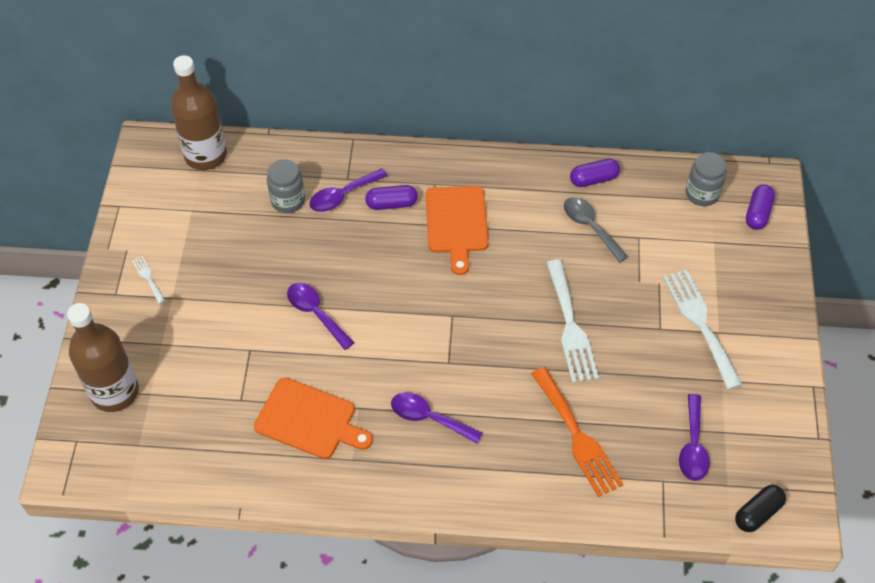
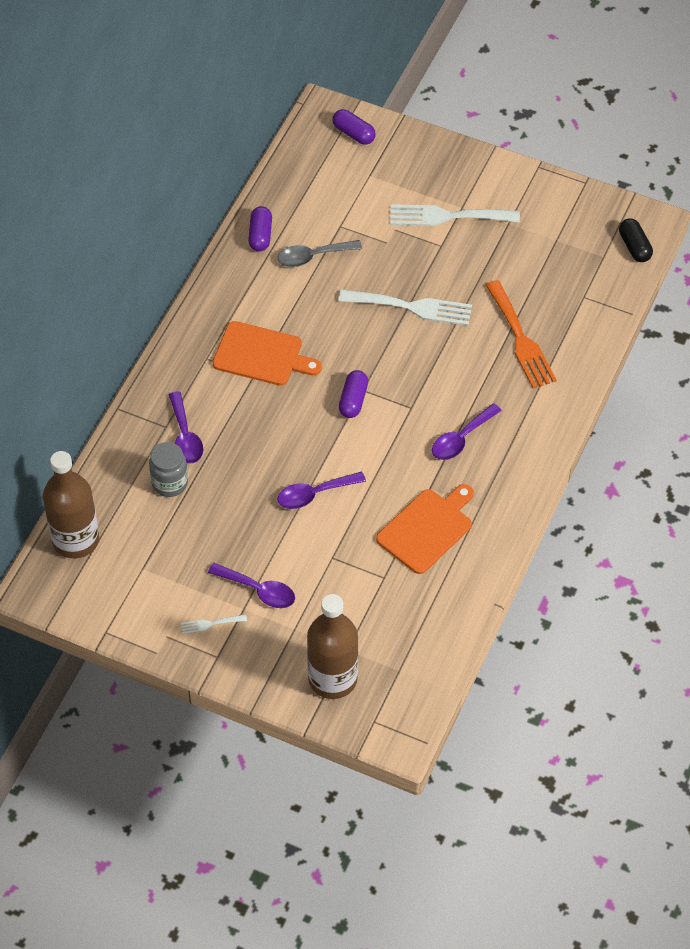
camera: 70 degrees left, 0 degrees up
(391, 204) = (214, 399): purple capsule -> purple capsule (353, 400)
(577, 436) = (521, 339): orange fork -> orange fork turned 75 degrees clockwise
(692, 446) = (560, 265): purple spoon -> purple spoon (258, 590)
(702, 194) = (314, 164): grey jar -> none

